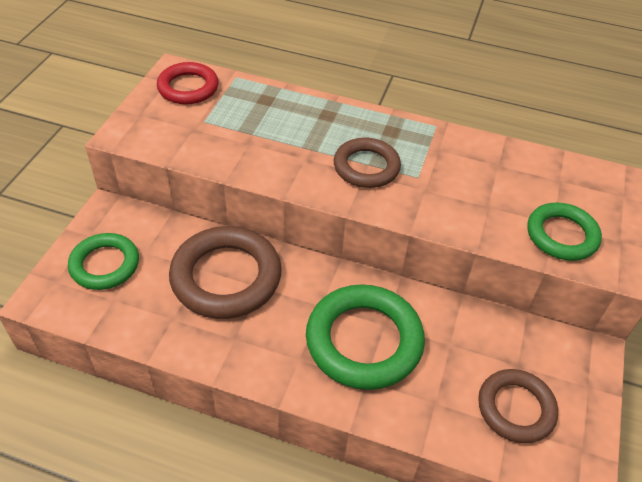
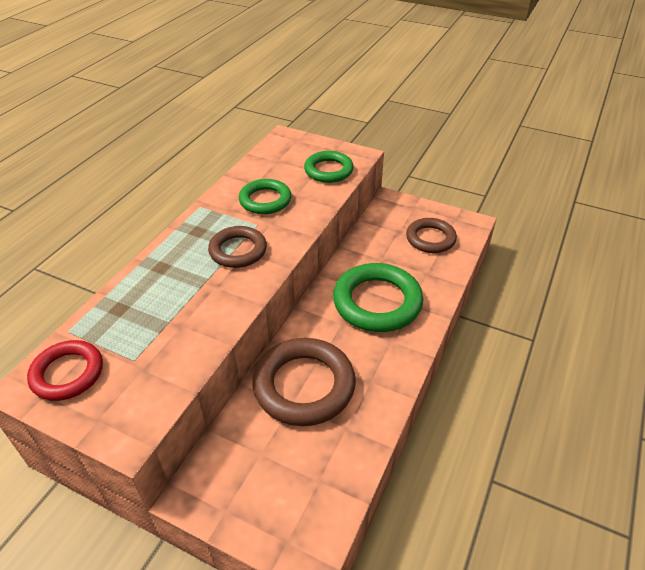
camera: 80 degrees left, 5 degrees down
(105, 265) = (272, 491): green ring -> green ring (265, 200)

